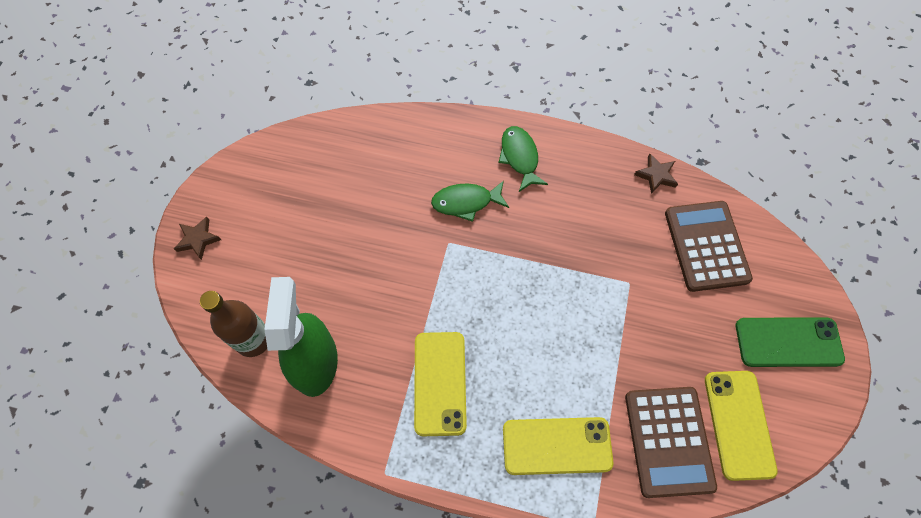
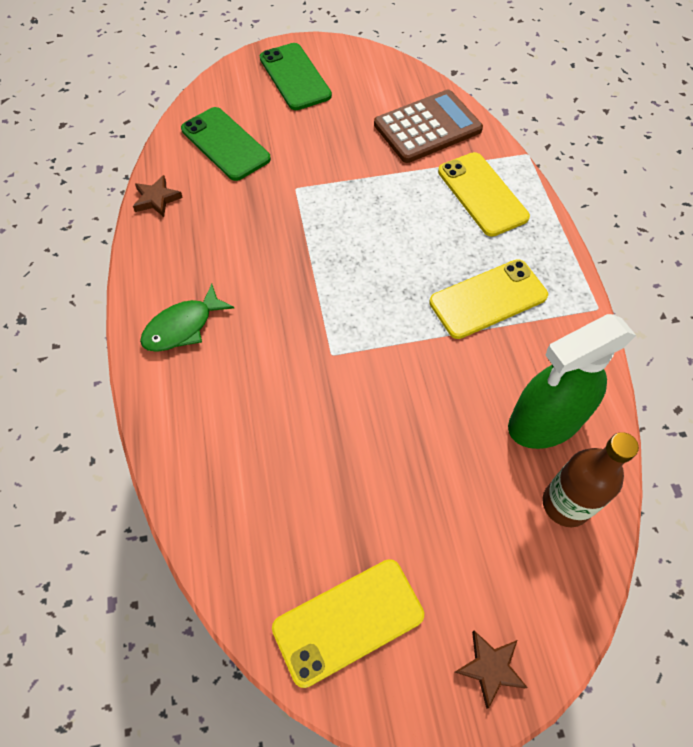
camera: 115 degrees left, 5 degrees down
(466, 202) = (270, 358): green fish -> none
(706, 246) = (225, 144): brown calculator -> green phone
(739, 424) = (385, 91): yellow phone -> yellow phone (348, 621)

